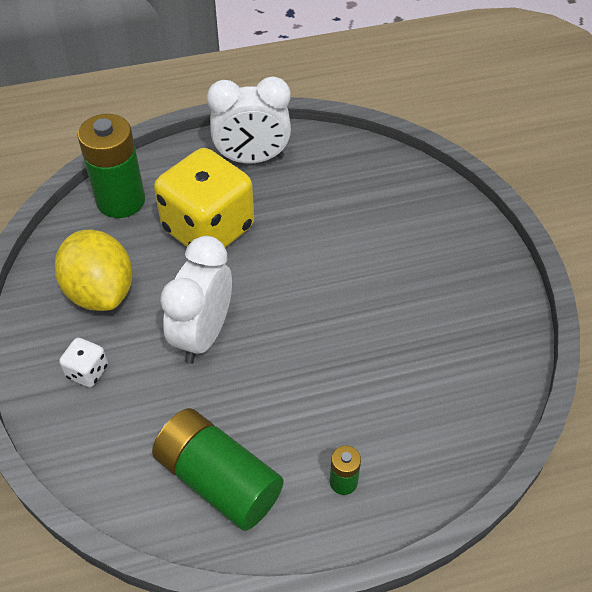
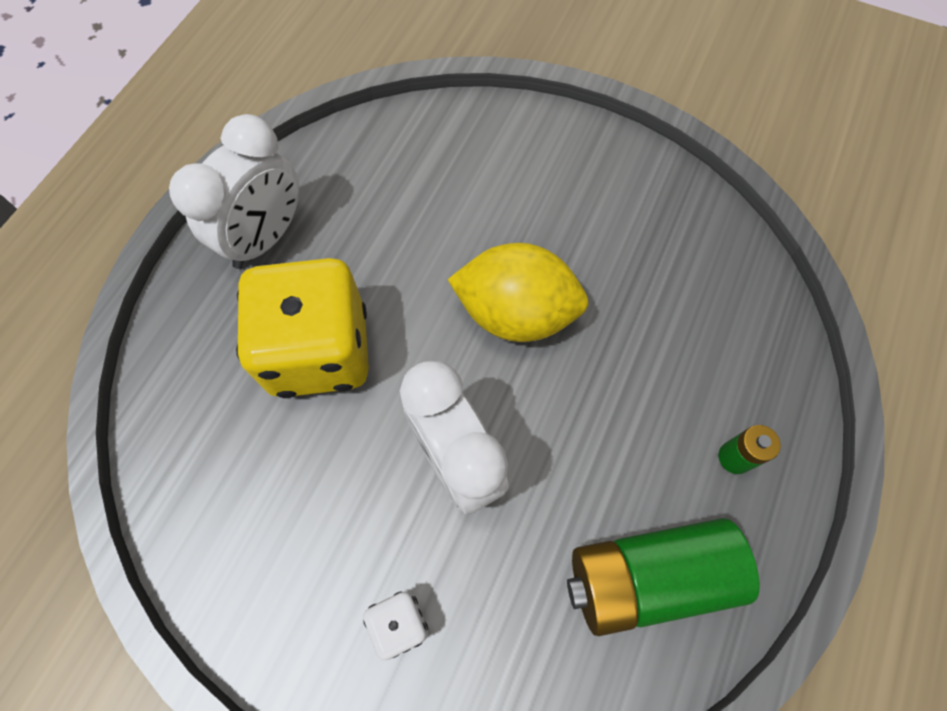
camera: 50 degrees left, 15 degrees up
(100, 292) = (298, 530): yellow lemon -> yellow lemon (516, 313)
(121, 201) = (185, 413): green battery -> none

